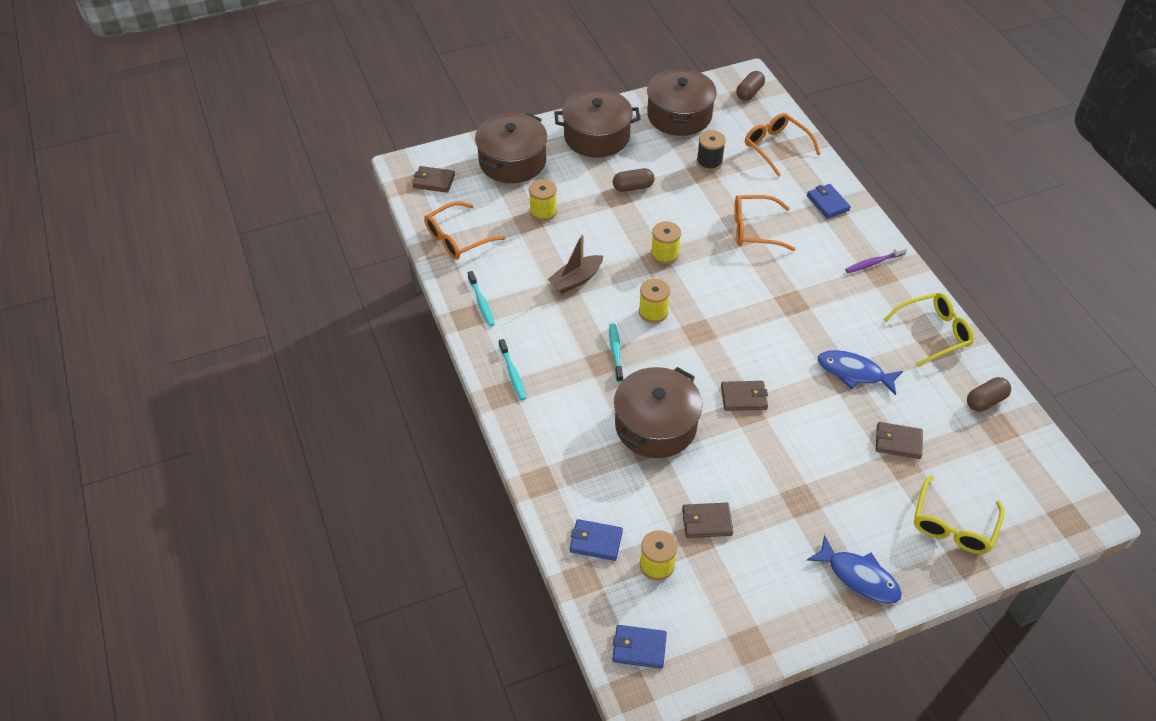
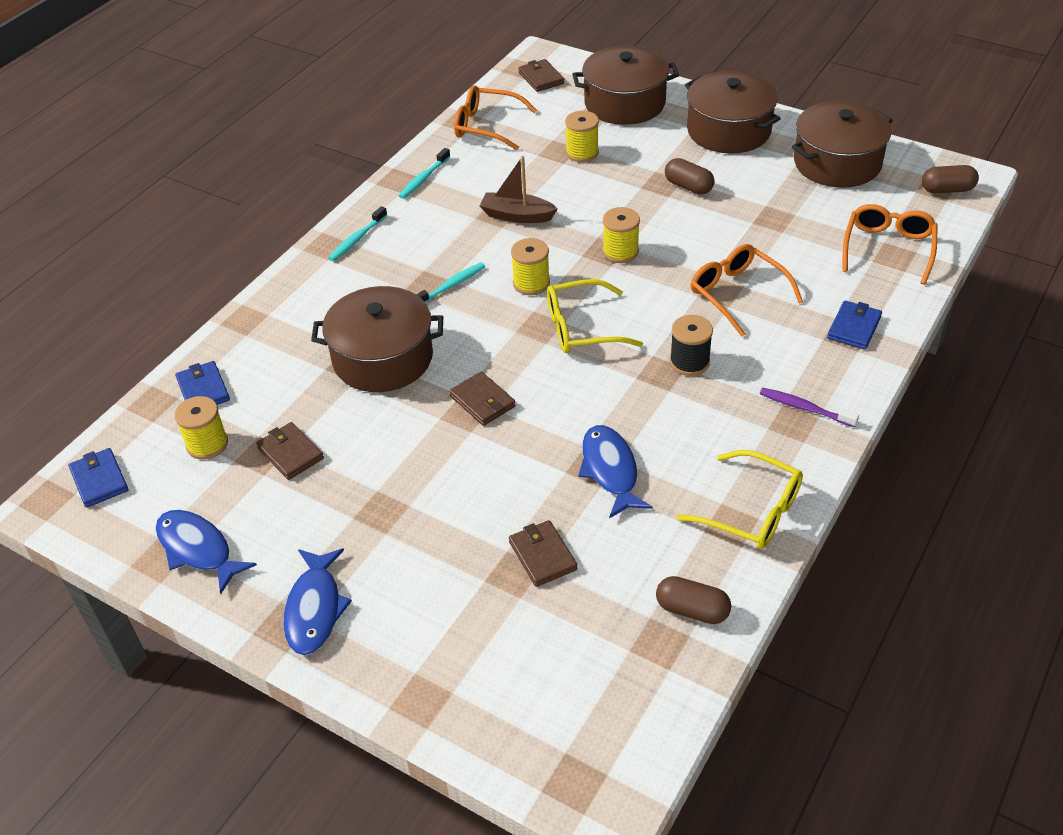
camera: 55 degrees right, 5 degrees down
(709, 162) = (795, 215): black spool -> black spool (689, 362)
(757, 617) = (198, 549): none -> blue fish
(953, 525) = (460, 663): yellow glasses -> yellow glasses (581, 328)

